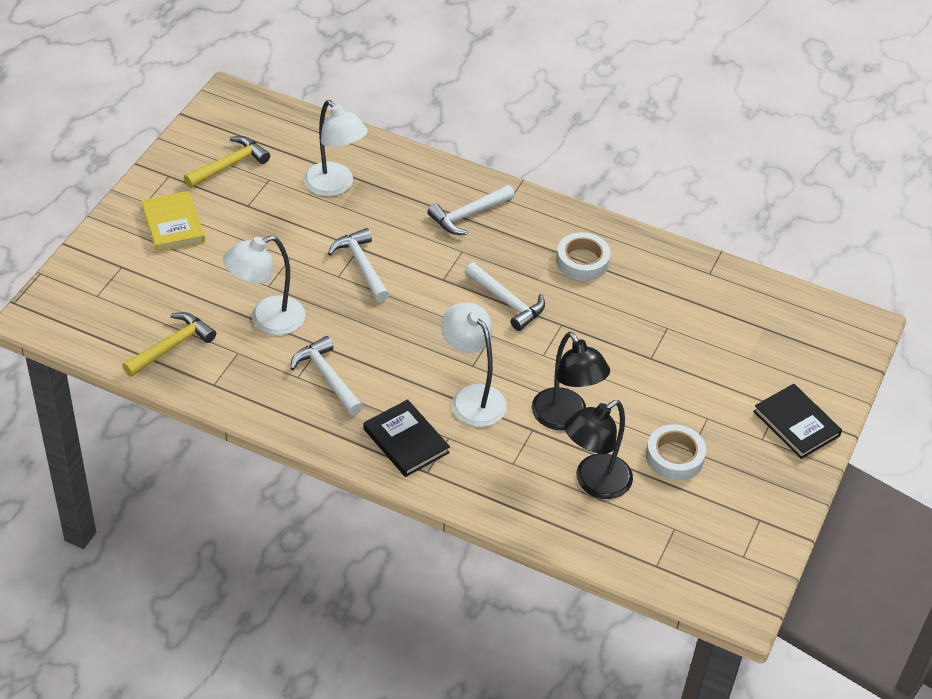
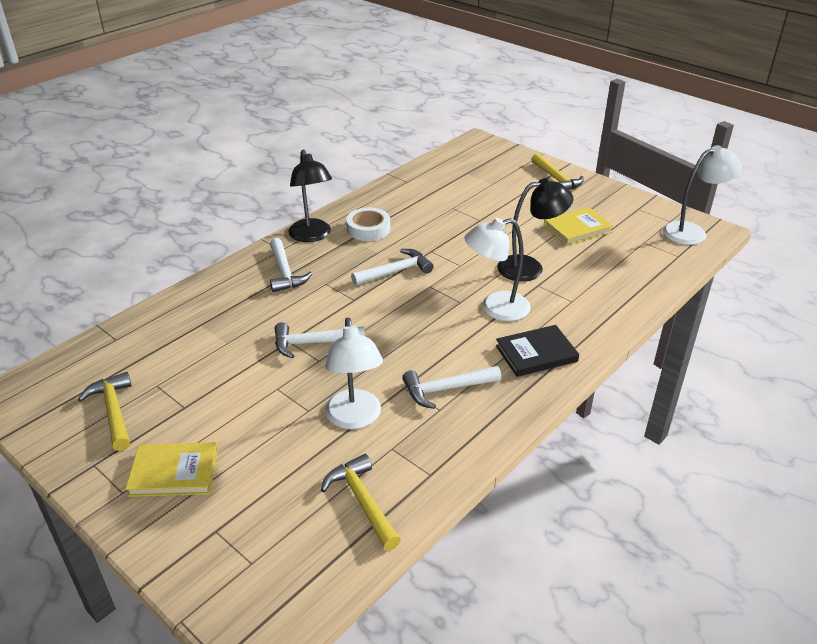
camera: 70 degrees left, 10 degrees down
(335, 186) = (198, 342): white lamp -> white lamp (692, 231)
(594, 483) = (597, 267): black lamp -> black lamp (312, 236)
(674, 457) = (577, 229): white tape -> yellow book
(796, 424) = (556, 179): black book -> yellow hammer

